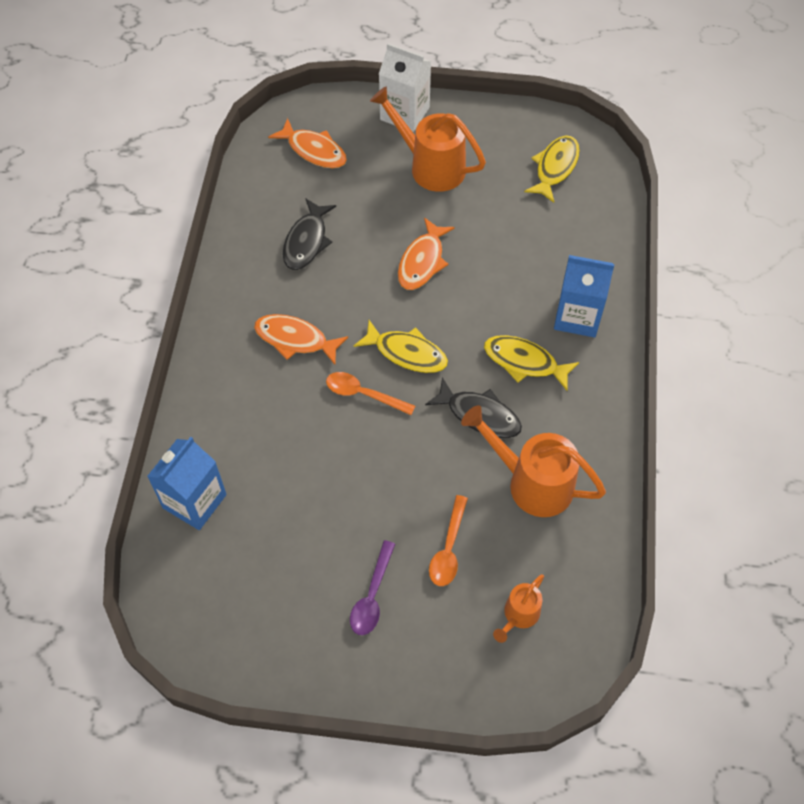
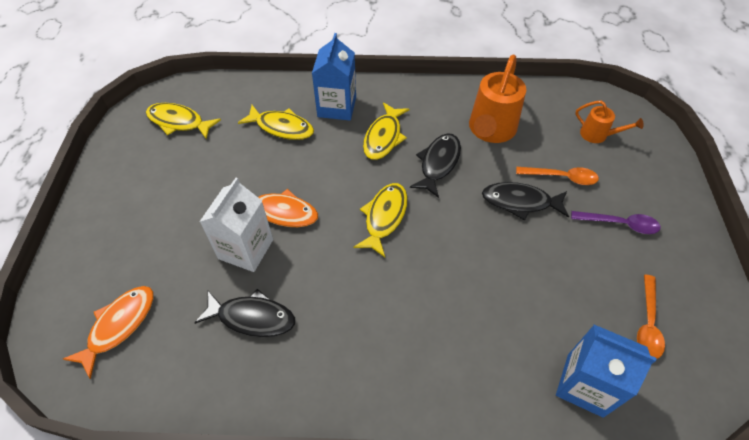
camera: 95 degrees left, 5 degrees down
(295, 339) = (379, 313): orange fish -> none
(363, 394) = (433, 247): orange spoon -> orange spoon (647, 323)
(404, 113) = (83, 240): white carton -> white carton (246, 249)
(414, 492) = (520, 202): none -> black fish
(430, 166) = (161, 213): orange watering can -> none
(544, 261) = (281, 127): none -> yellow fish

